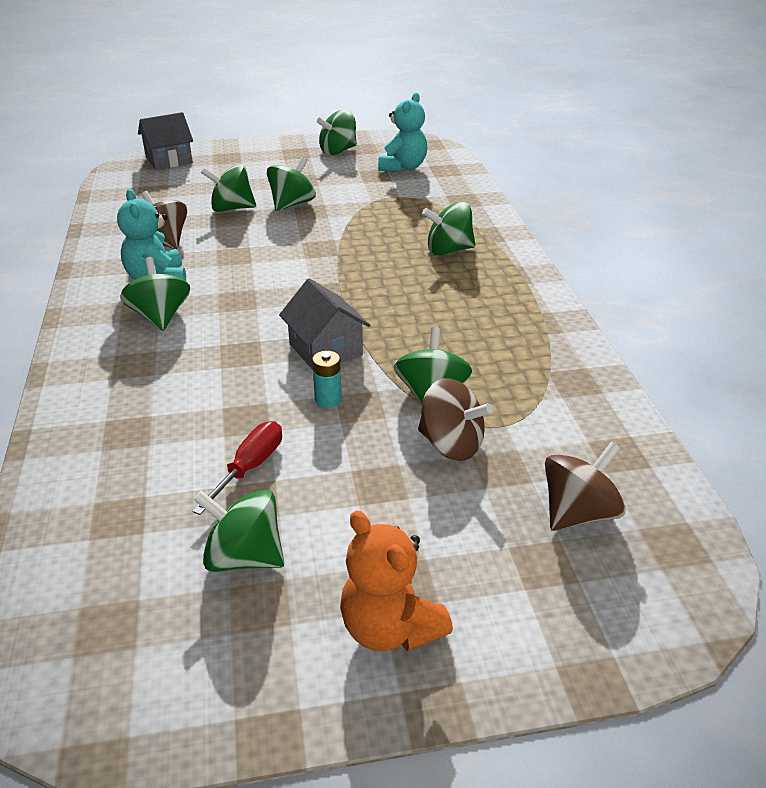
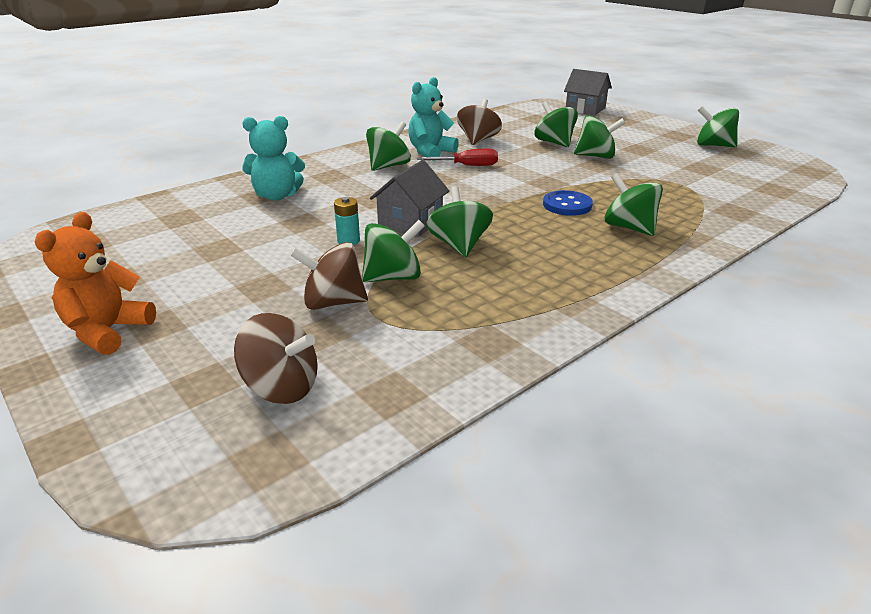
camera: 60 degrees right, 5 degrees down
(244, 557) = (160, 262): green spinning top -> green spinning top (459, 245)
(249, 468) = (250, 238): red screwdriver -> red screwdriver (467, 166)
(378, 258) = (567, 205): none -> blue button
(403, 167) = (740, 173): turquoise teddy bear -> turquoise teddy bear (277, 196)
(451, 444) = (333, 302): brown spinning top -> brown spinning top turned 90 degrees clockwise

